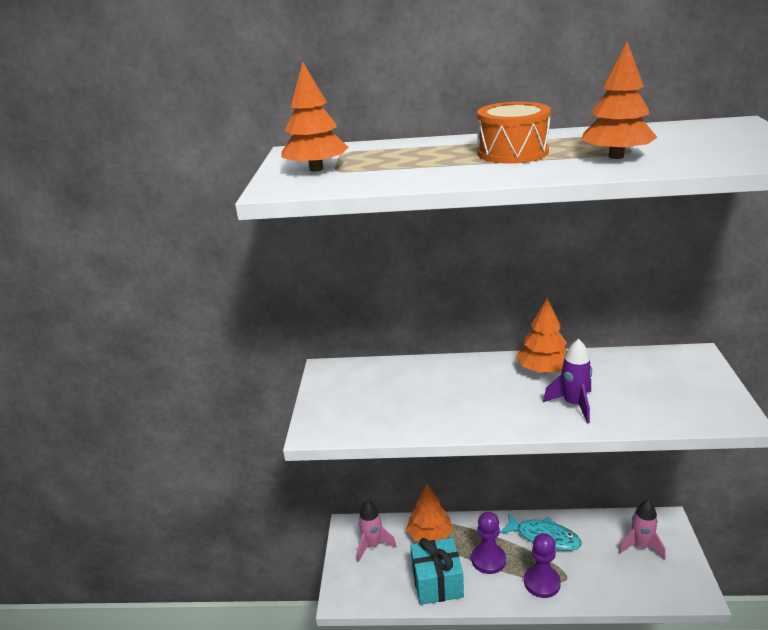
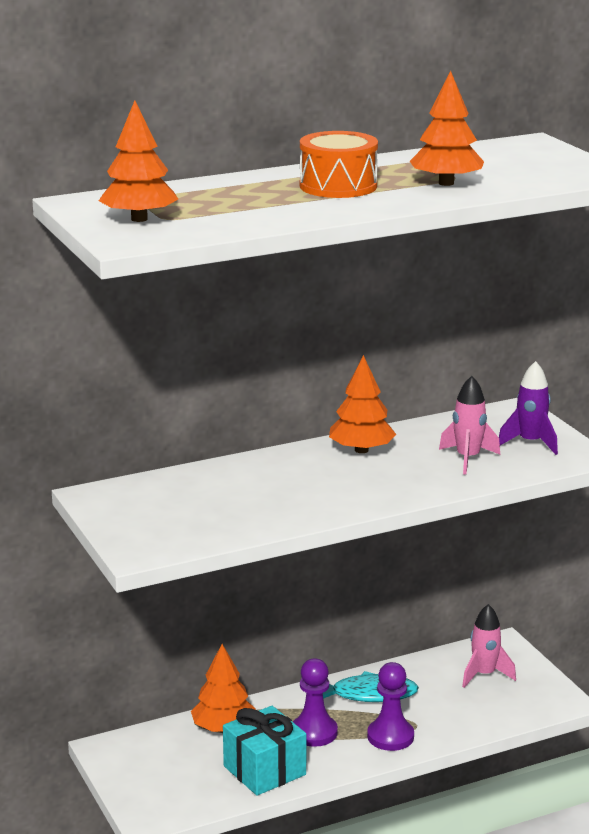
camera: 30 degrees left, 5 degrees down
(373, 545) = (154, 757): pink rocket -> pink rocket (468, 459)
(573, 404) = (416, 475): purple rocket -> purple rocket (530, 443)

